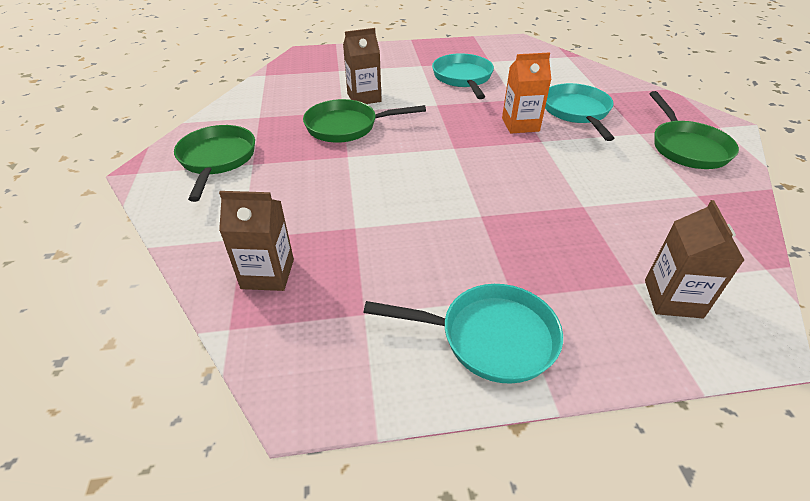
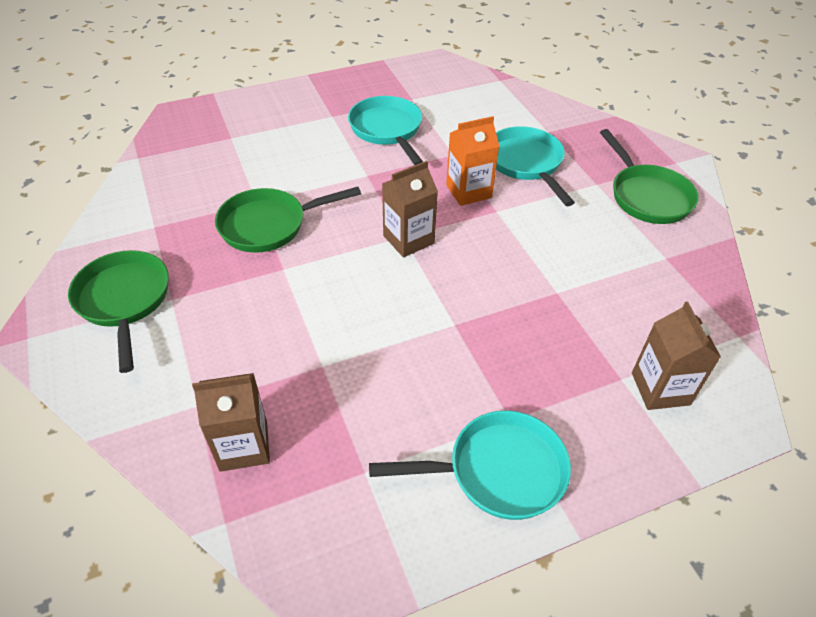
camera: 15 degrees left, 5 degrees up
(364, 97) = (276, 177): brown carton -> brown carton (408, 239)

